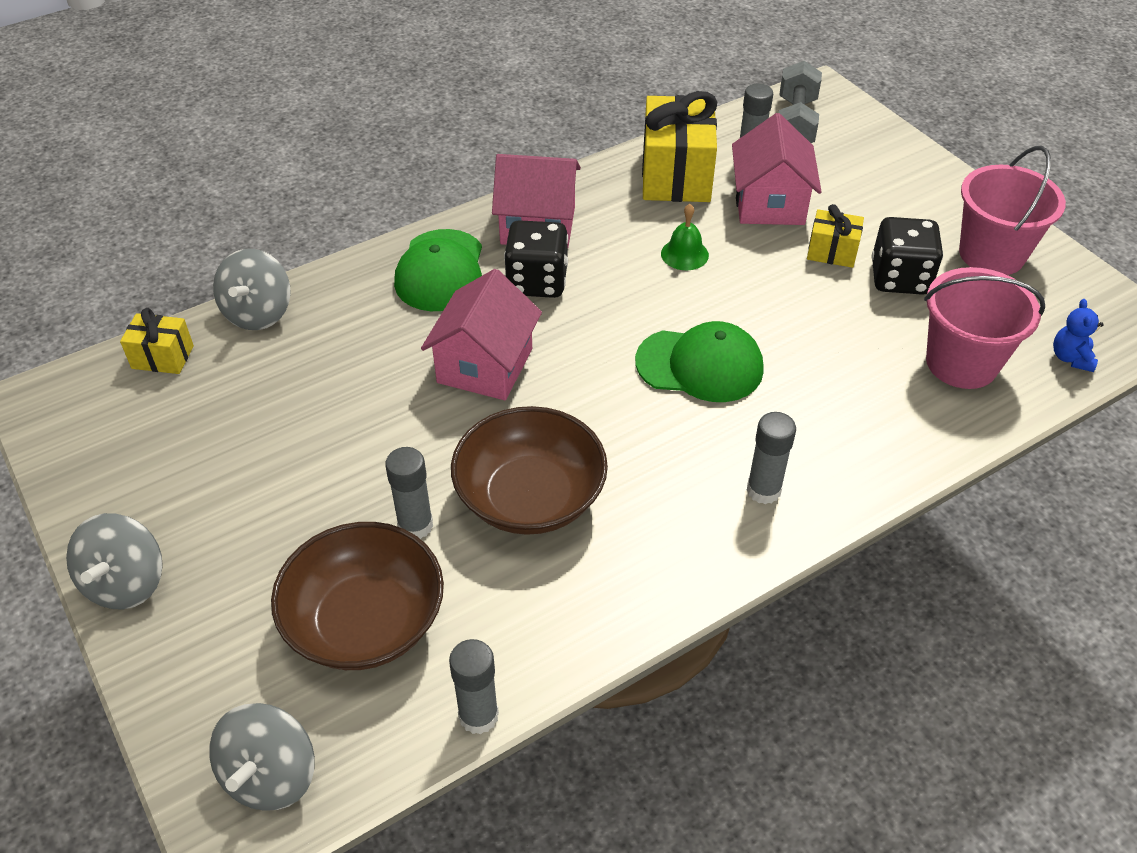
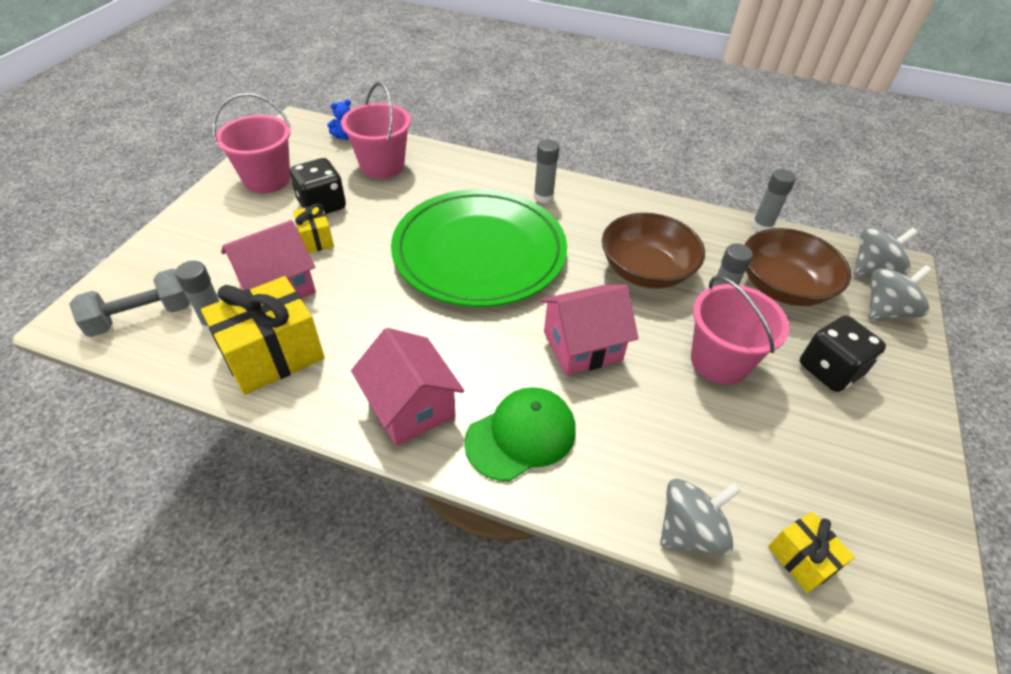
camera: 130 degrees left, 0 degrees up
(126, 583) = (912, 401): grey spinning top -> grey spinning top (886, 310)
(352, 458) = (719, 361): none -> pink bucket
(537, 281) = (477, 367): black dice -> black dice (829, 370)
(684, 254) = (376, 305): green bell -> none
(700, 365) = (479, 252): green cap -> green plate

